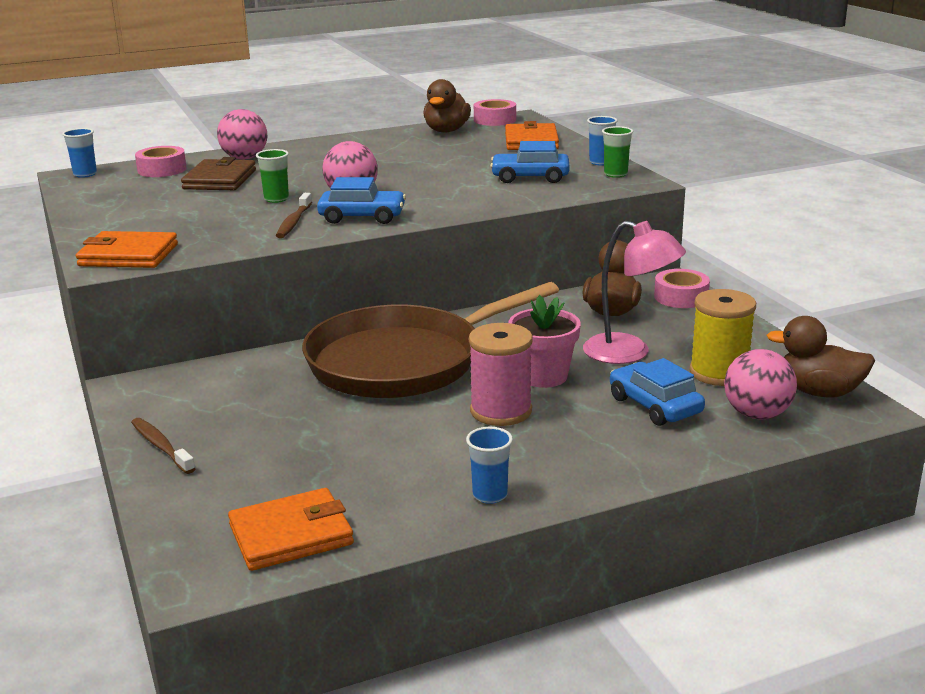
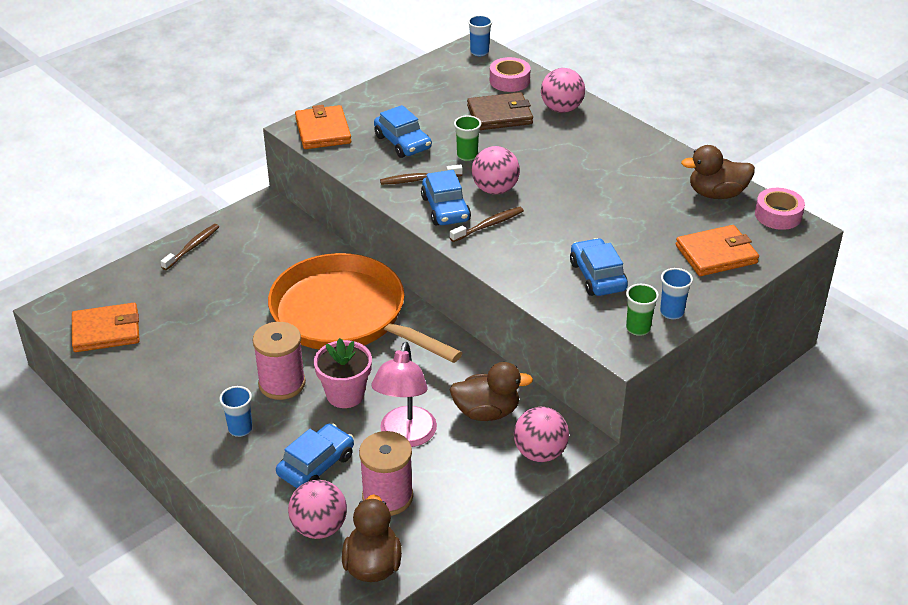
camera: 70 degrees right, 15 degrees up
(211, 222) = (403, 142): none -> blue car
(291, 535) = (106, 331): orange wallet -> orange wallet turned 60 degrees counterclockwise
(402, 361) = (344, 315): brown pan -> orange pan
(410, 204) = (488, 225): none -> brown toothbrush
(490, 495) = (167, 403): blue cup -> blue cup (240, 429)
(681, 297) = (540, 453): pink tape -> pink ball
(719, 373) = (387, 497): yellow spool -> pink spool

